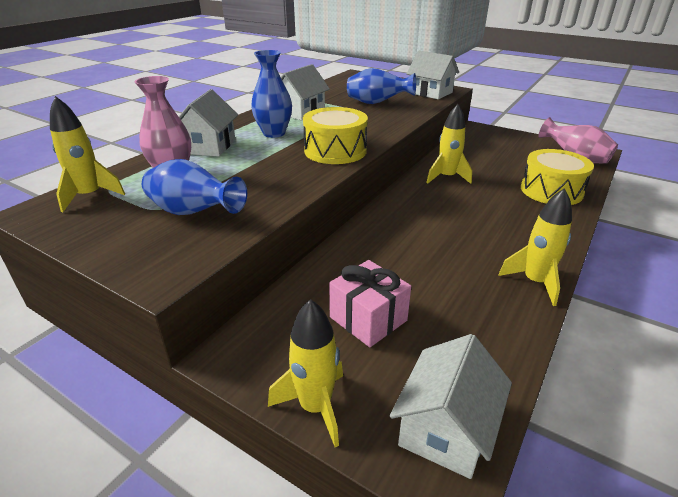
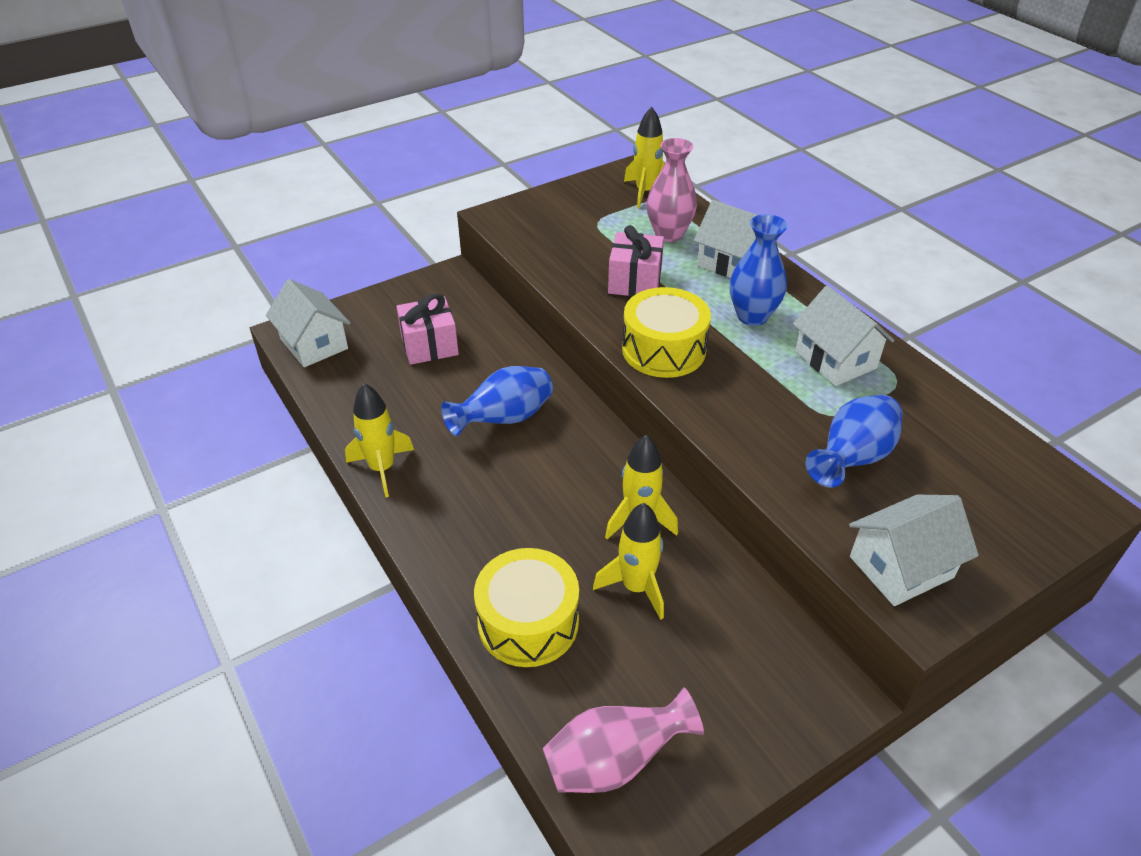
camera: 115 degrees right, 10 degrees up
(193, 213) = (575, 236): blue vase -> blue vase (504, 419)
(257, 173) = (635, 281): none -> pink gift
(315, 407) = (378, 300): yellow rocket -> yellow rocket (636, 587)

